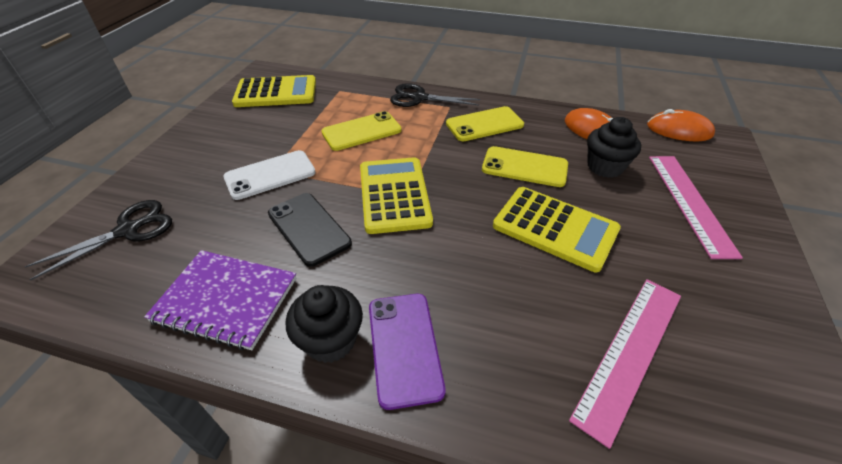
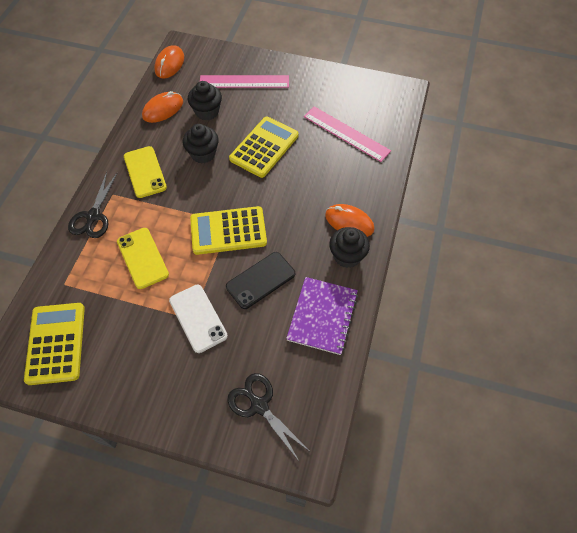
camera: 90 degrees left, 15 degrees up
(404, 347) = (349, 222): purple phone -> orange mouse
(524, 167) = (203, 154): yellow phone -> black cupcake

